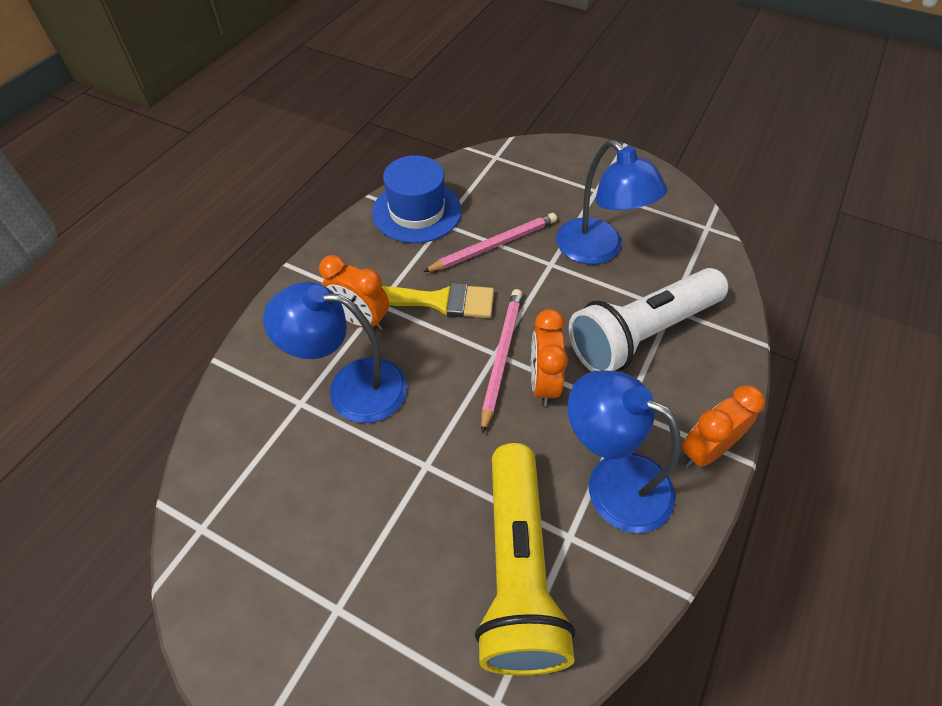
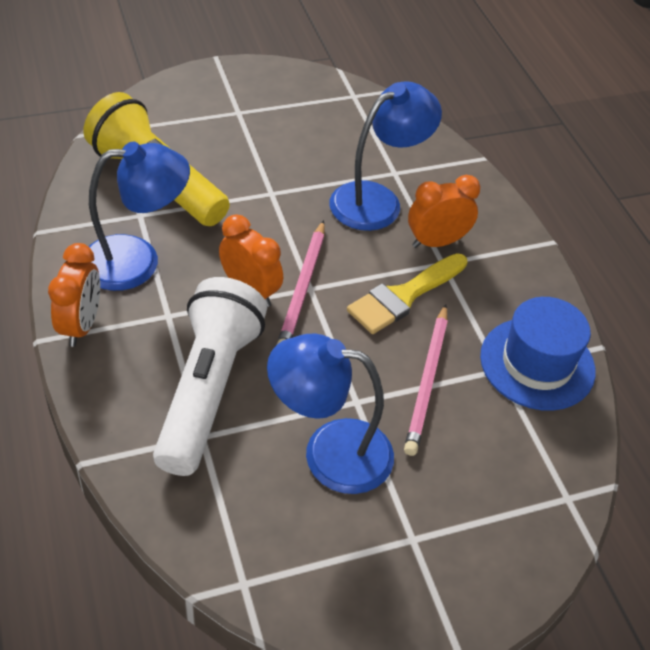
camera: 130 degrees right, 5 degrees down
(501, 357) = (303, 288): pink pencil -> pink pencil turned 45 degrees clockwise

